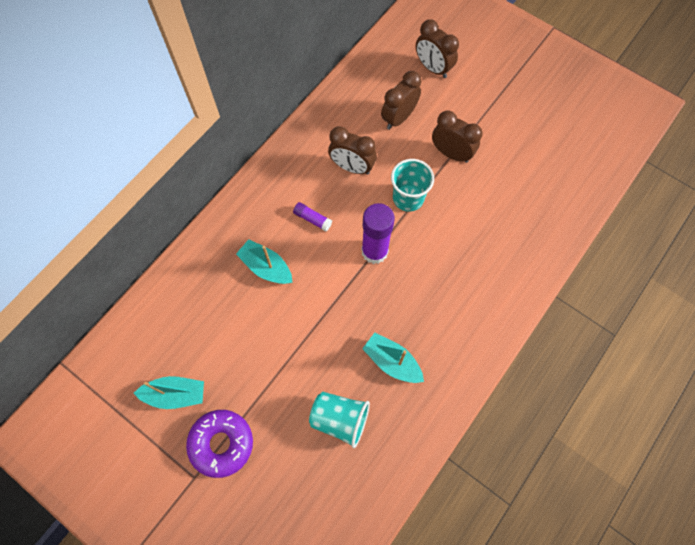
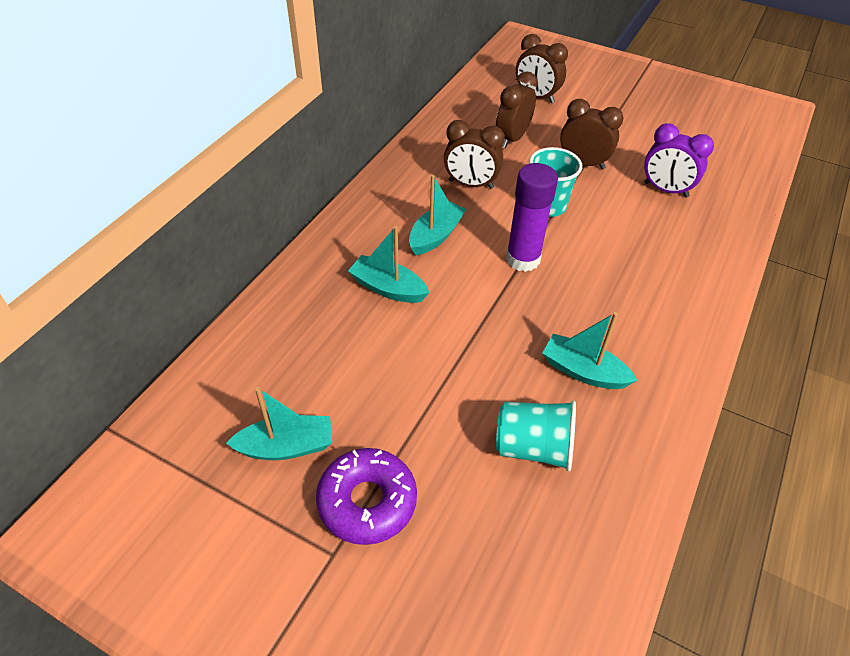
camera: 10 degrees left, 20 degrees down
(312, 219) = (436, 235): purple glue stick -> turquoise boat
(511, 191) = (665, 190): none -> purple clock

